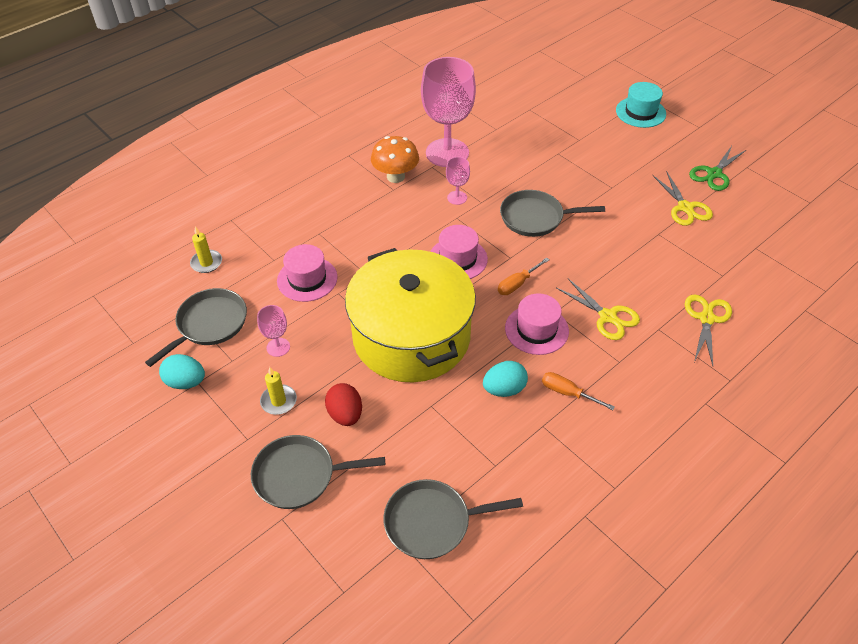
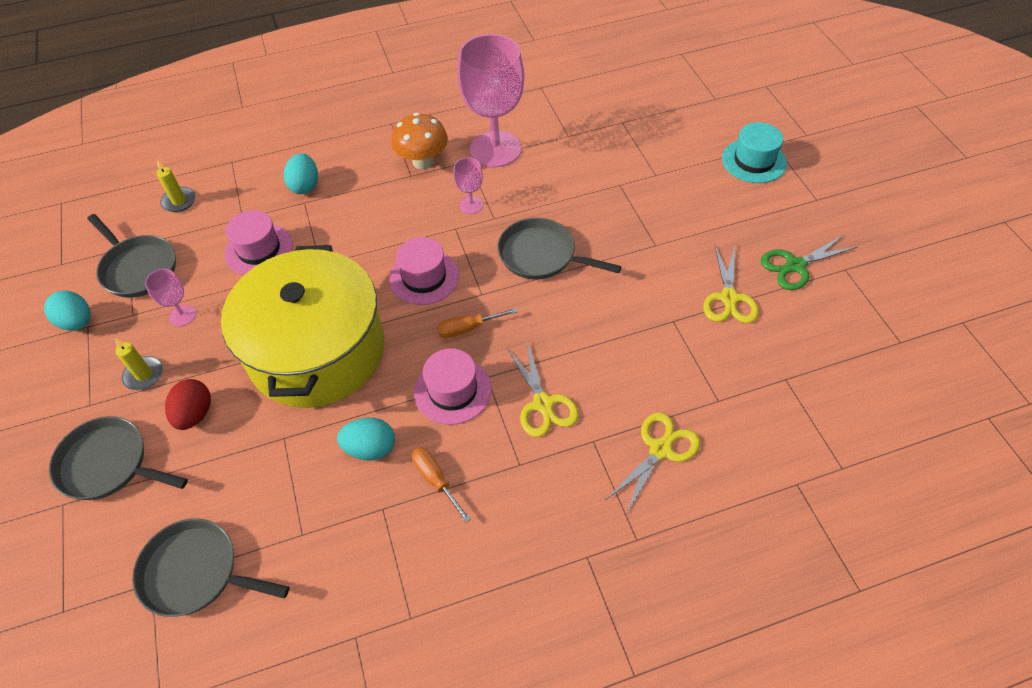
camera: 25 degrees right, 5 degrees up
(209, 324) = (138, 268): grey pan -> grey pan turned 75 degrees clockwise
(310, 220) = (305, 186): none -> turquoise egg

